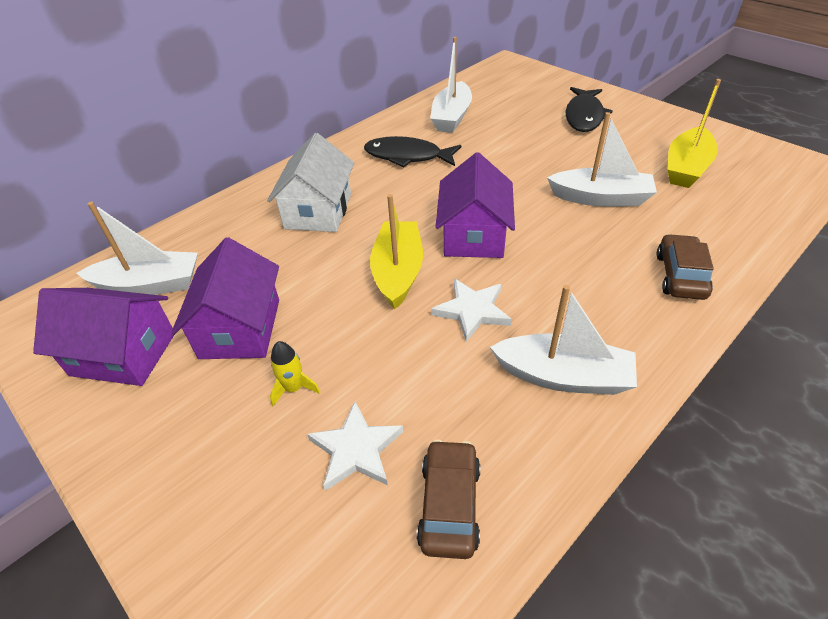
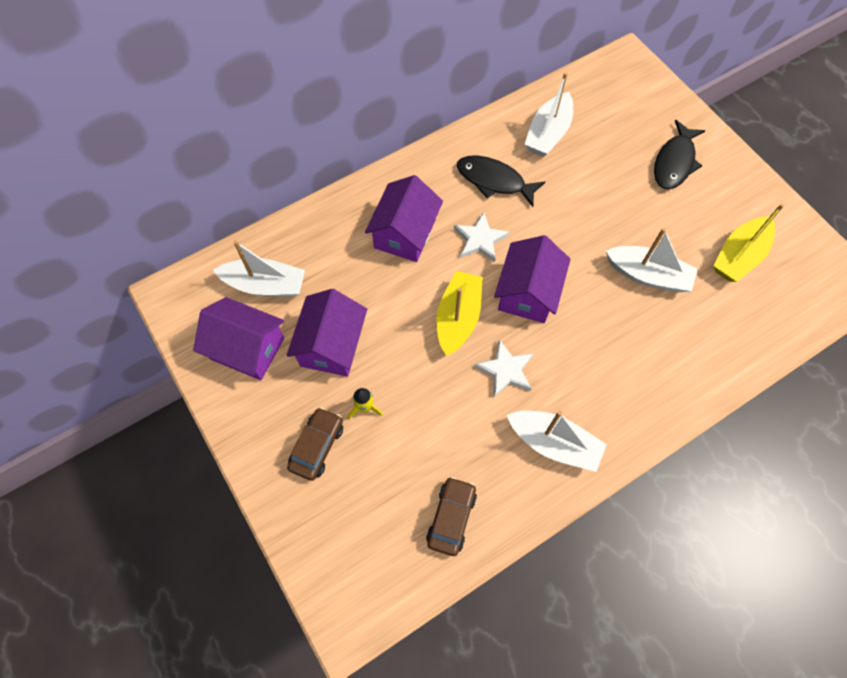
camera: 10 degrees right, 20 degrees up
(318, 211) = (405, 233): white house -> purple house
(356, 449) = (400, 465): white star -> white star (480, 239)
(680, 276) = (677, 375): brown car -> brown car (317, 446)

